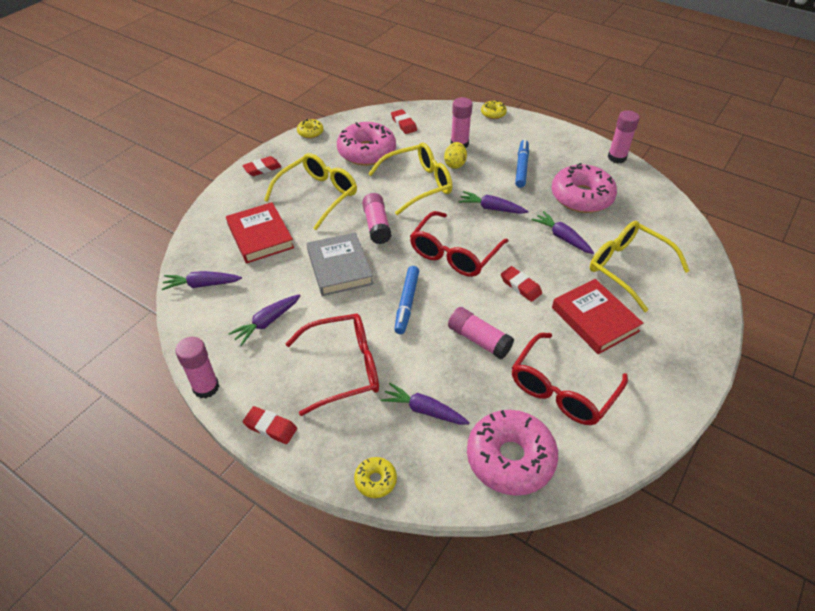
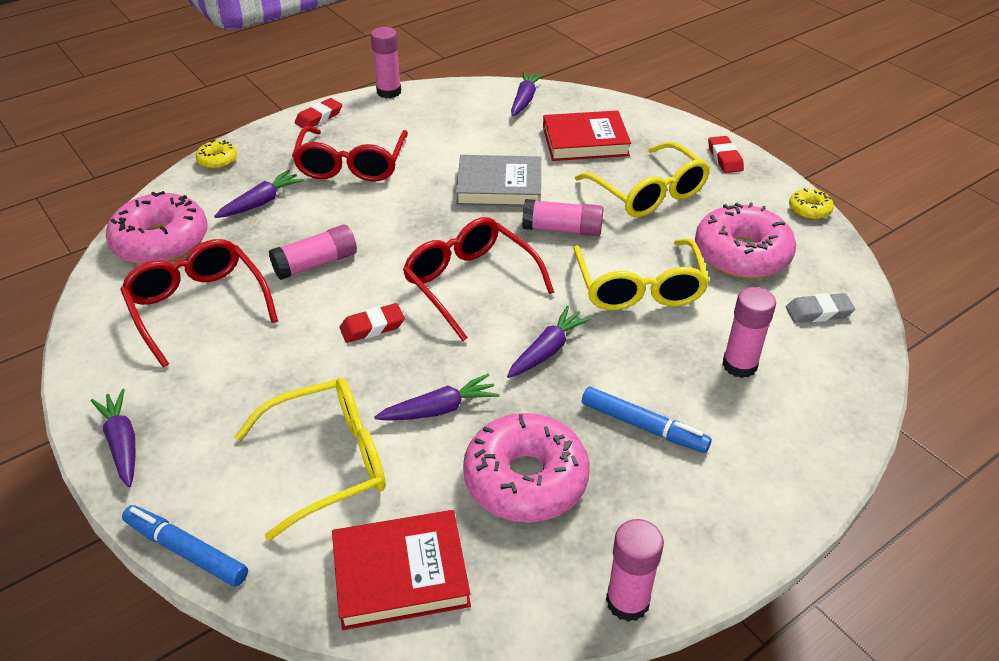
camera: 110 degrees right, 5 degrees down
(267, 322) = (445, 130): purple carrot -> purple carrot (122, 443)
(404, 124) = (818, 312): red eraser -> grey eraser
(407, 303) = (409, 223): blue marker -> blue marker (186, 551)
(455, 164) = (679, 342): yellow egg -> none
(493, 113) = (840, 447): yellow donut -> none
(595, 319) = (267, 378): red book -> red book (400, 574)

